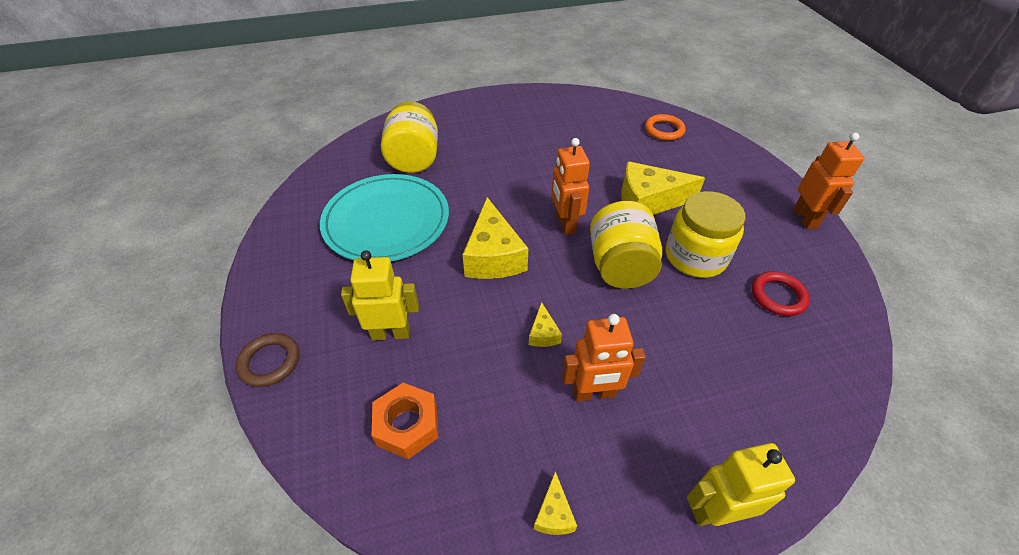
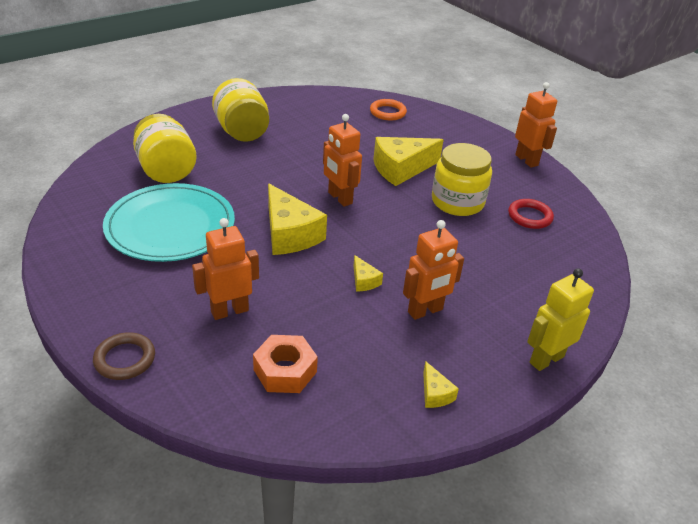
camera: 25 degrees left, 10 degrees down
(391, 333) = (229, 311): yellow robot -> orange robot
(620, 266) = (402, 220): yellow jar -> yellow jar (242, 132)

